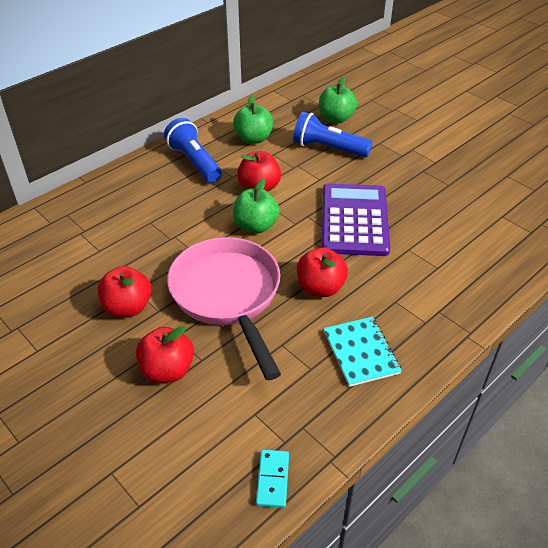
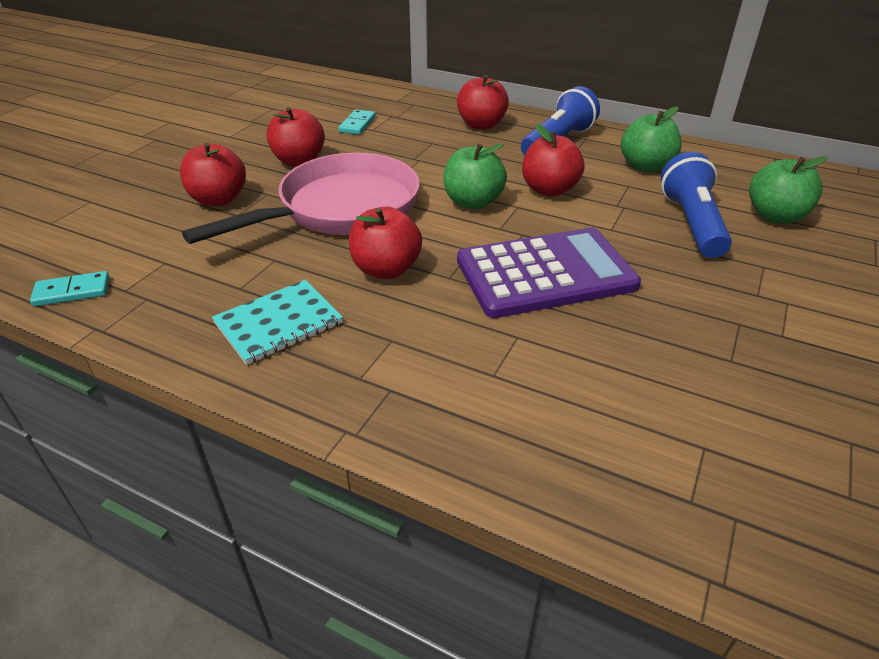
camera: 70 degrees right, 5 degrees down
(81, 257) = (357, 124): none -> turquoise domino
(139, 189) = (481, 125): none -> red apple

